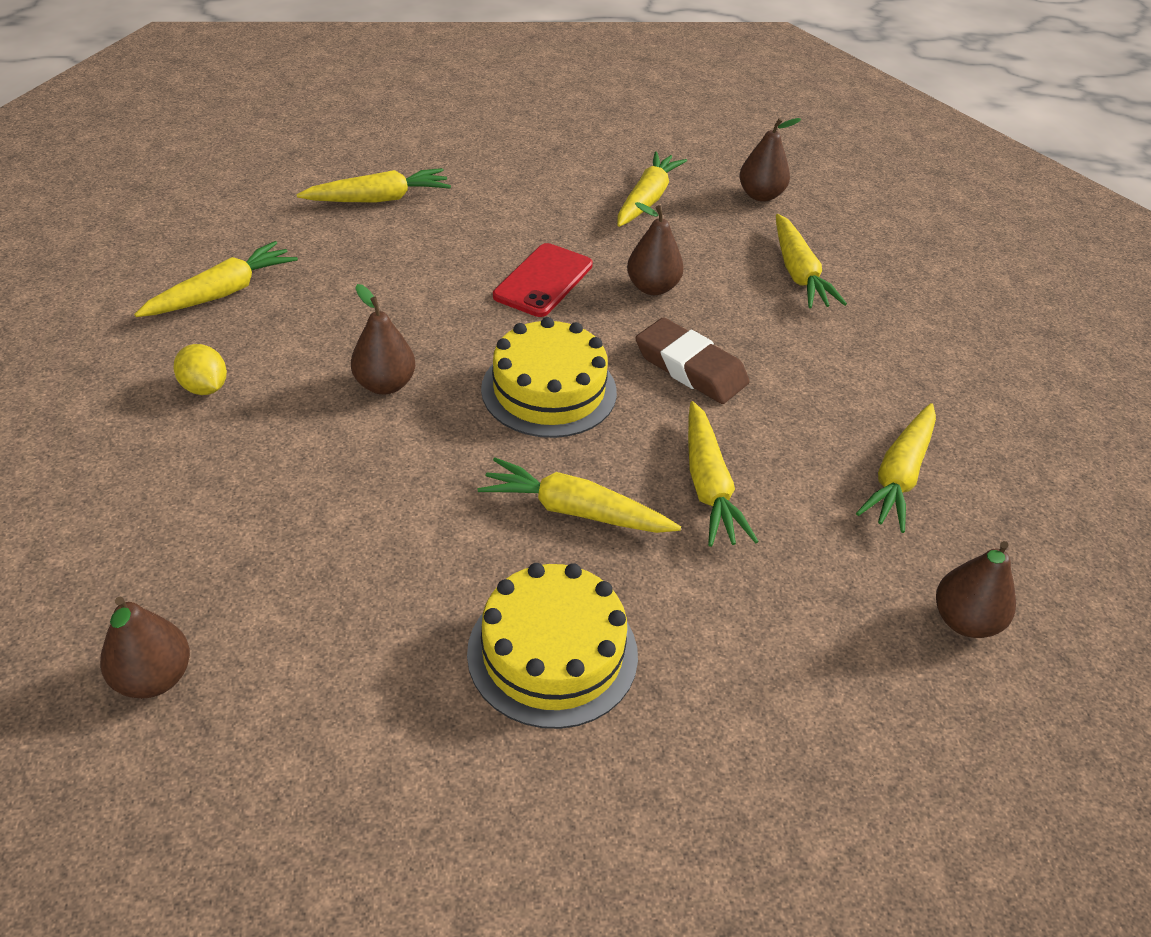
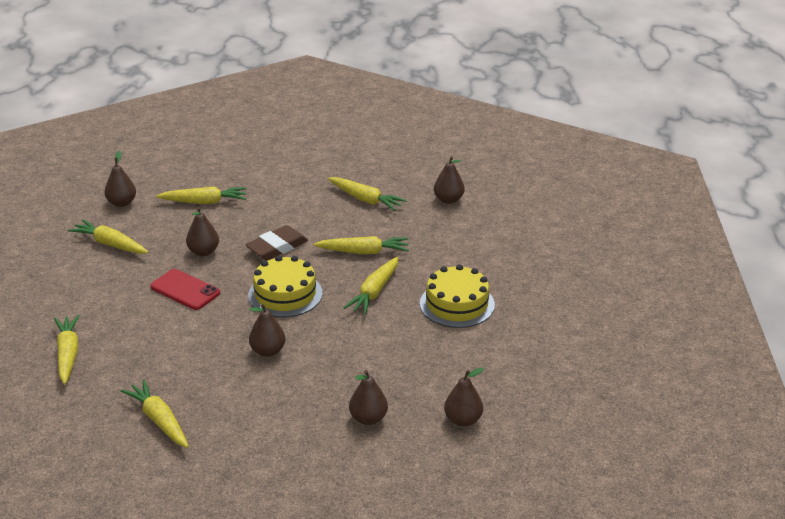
camera: 80 degrees left, 10 degrees down
(185, 527) = (368, 418): none -> brown pear
(205, 388) = (255, 420): yellow lemon -> none

